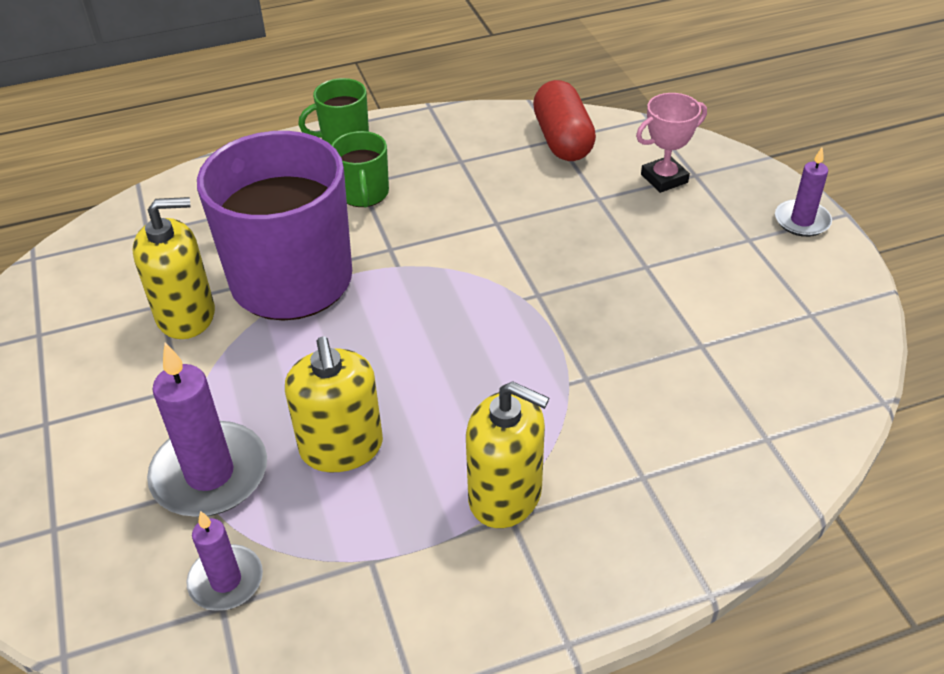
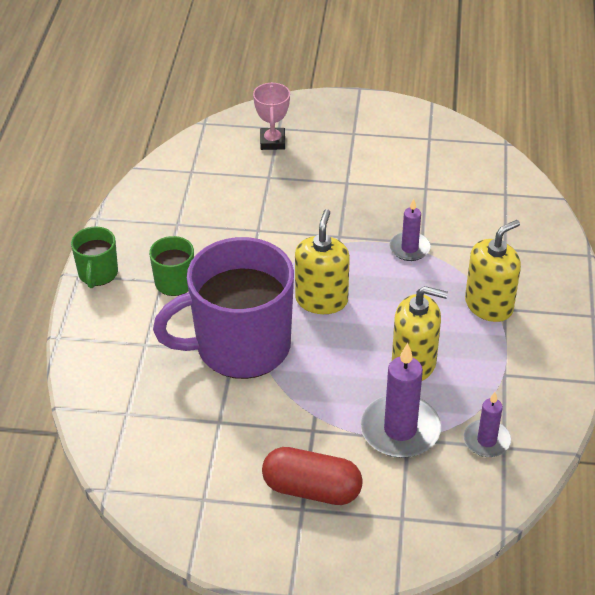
camera: 65 degrees left, 0 degrees up
(186, 315) = (241, 410): yellow soap dispenser -> yellow soap dispenser (321, 300)
(562, 140) = (195, 169): red capsule -> red capsule (312, 489)
(802, 221) = (353, 106): purple candle -> purple candle (409, 248)

